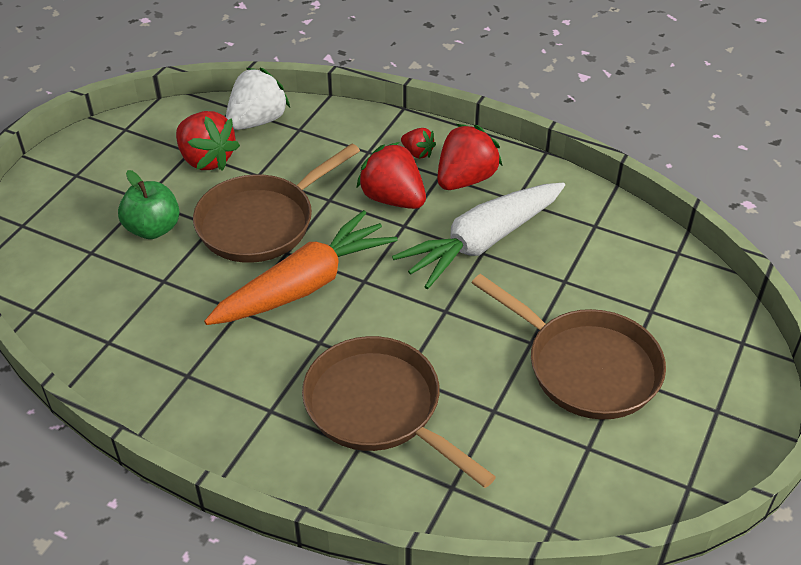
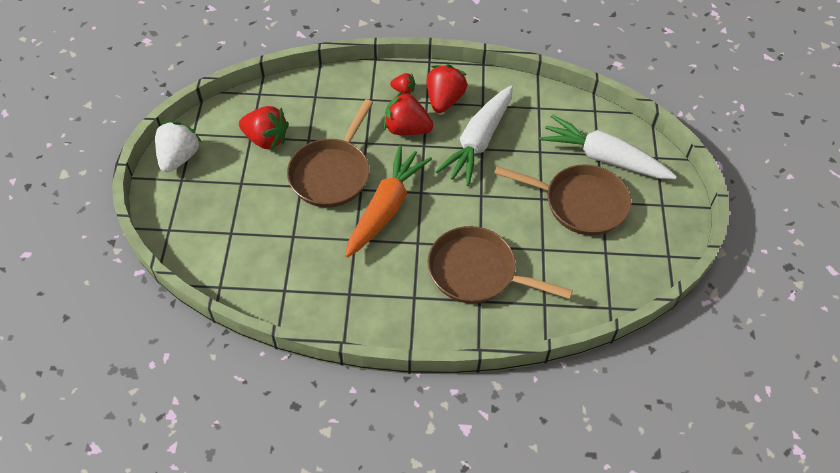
camera: 25 degrees left, 10 degrees up
(153, 229) = (262, 202): green apple -> none
(257, 121) = (283, 99): white strawberry -> white strawberry (179, 157)
(656, 317) = (603, 157): none -> white carrot

